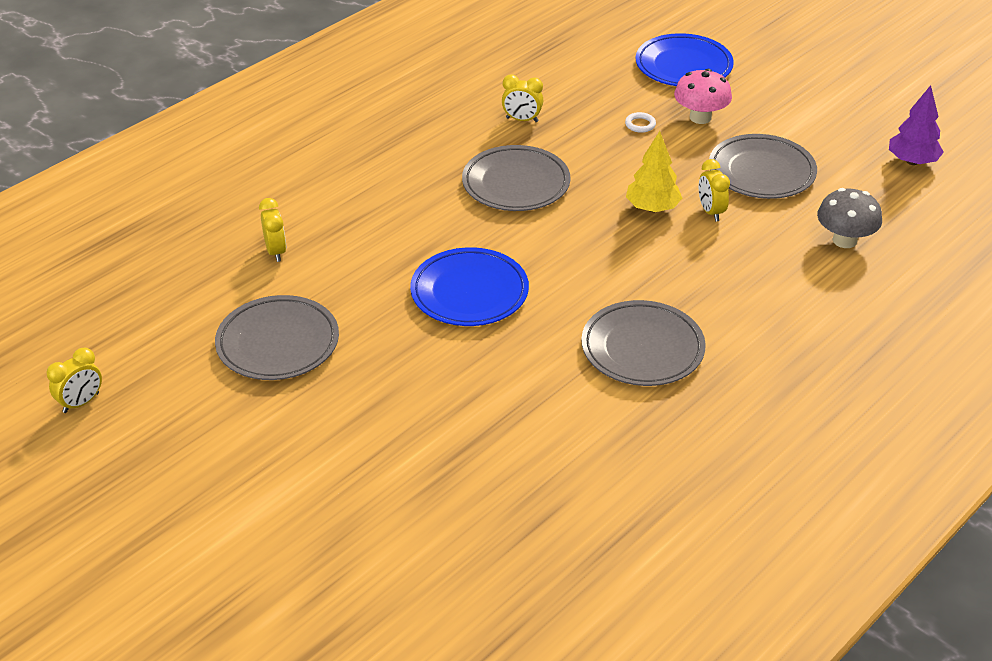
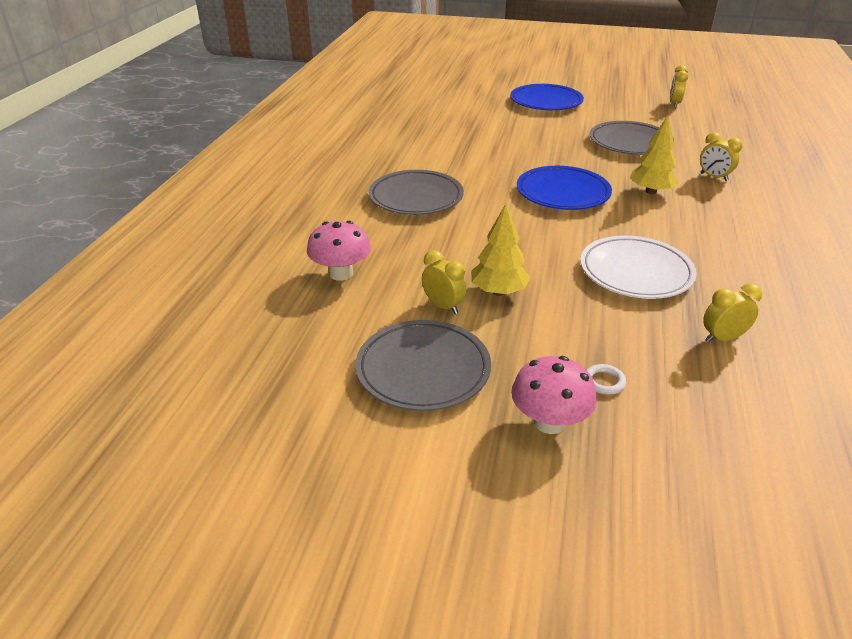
camera: 150 degrees right, 5 degrees down
(373, 258) = (651, 191): none -> yellow tree
(516, 184) = (635, 272): grey plate -> white plate
(683, 66) = (657, 516): blue plate -> blue plate (546, 102)
(784, 275) = (341, 273): none -> pink mushroom
(844, 240) = (297, 322): grey mushroom -> none
(912, 161) = (242, 459): purple tree -> none

